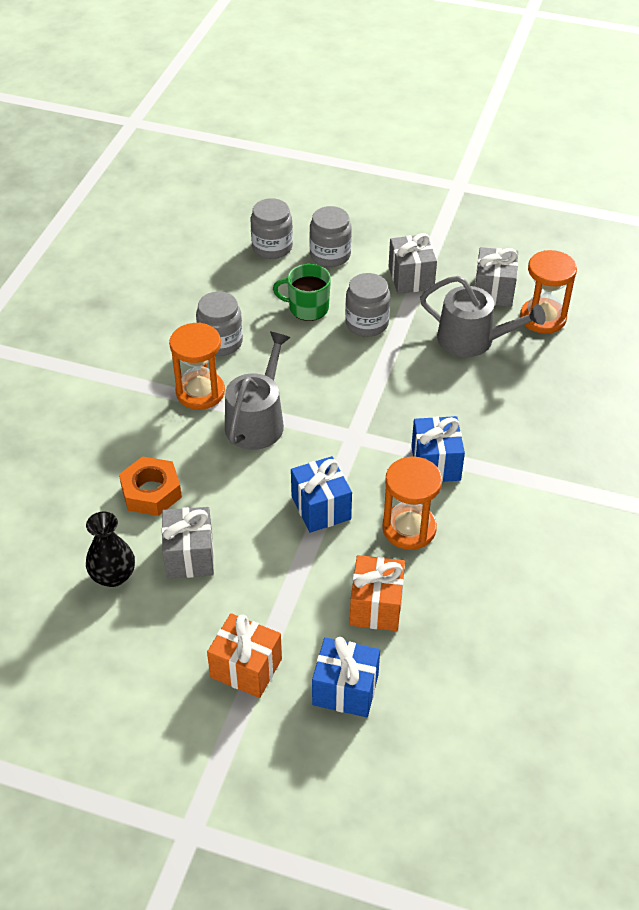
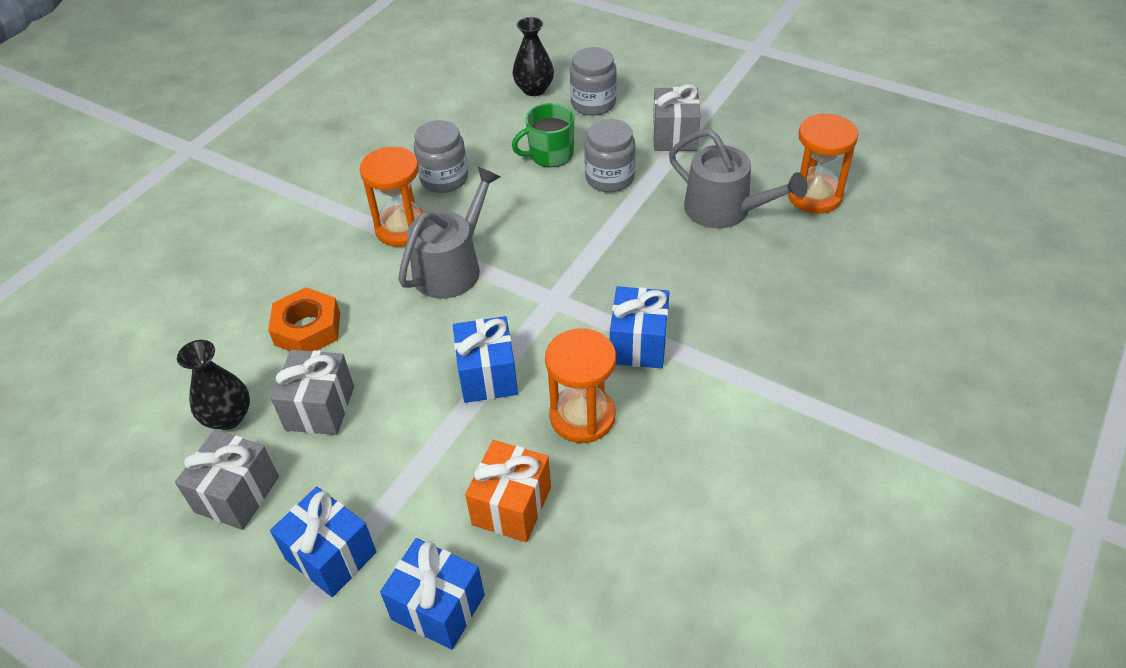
camera: 15 degrees right, 0 degrees up
(246, 668) = (331, 556): orange gift -> blue gift
(272, 247) = (534, 89): grey jar -> black vase
(307, 308) = (550, 154): green mug -> green mug turned 45 degrees counterclockwise
(493, 291) = (765, 160): grey gift -> grey gift (237, 494)

